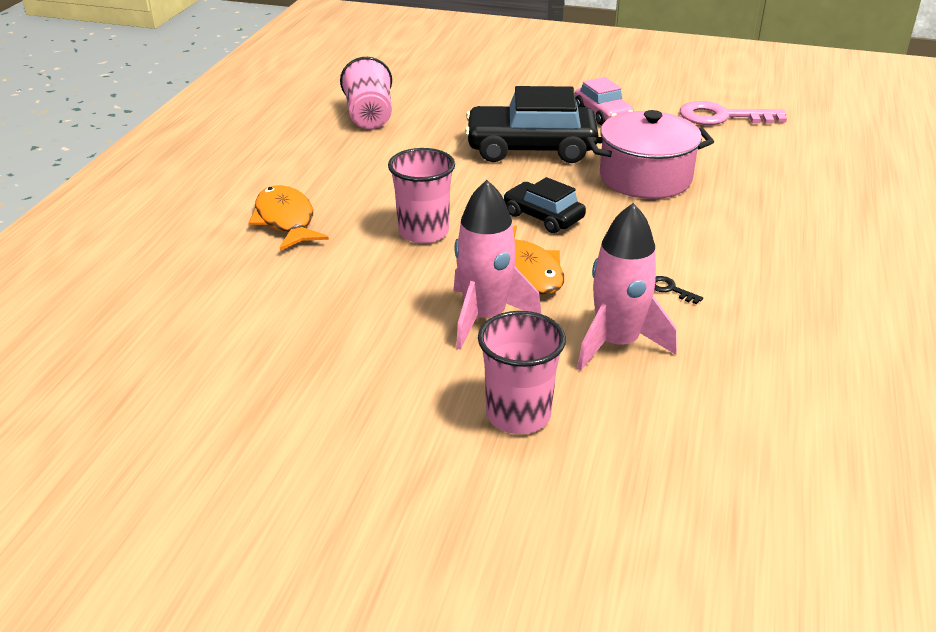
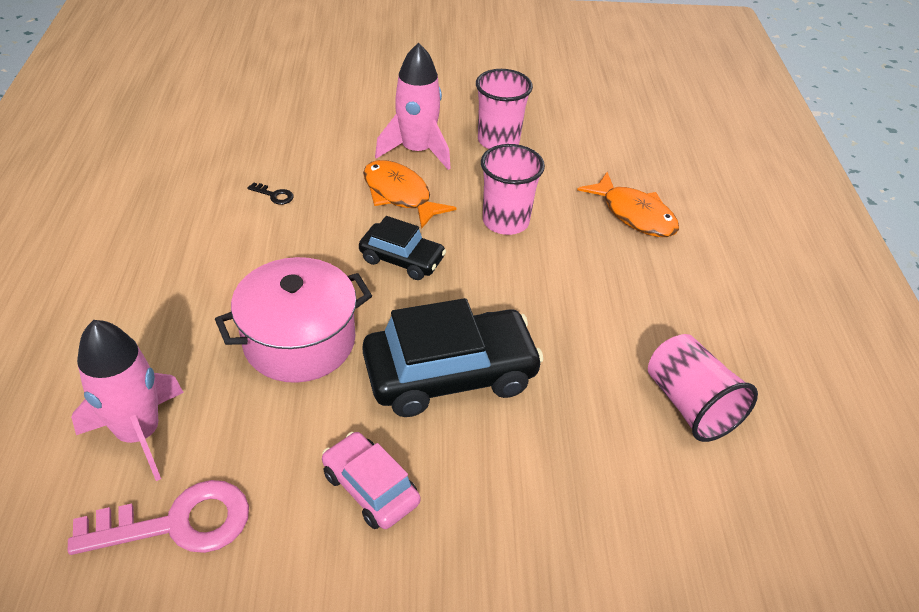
camera: 160 degrees right, 10 degrees up
(518, 415) = (372, 94): pink cup -> pink cup (498, 141)
(617, 343) = (315, 145): pink rocket -> pink rocket (139, 433)

